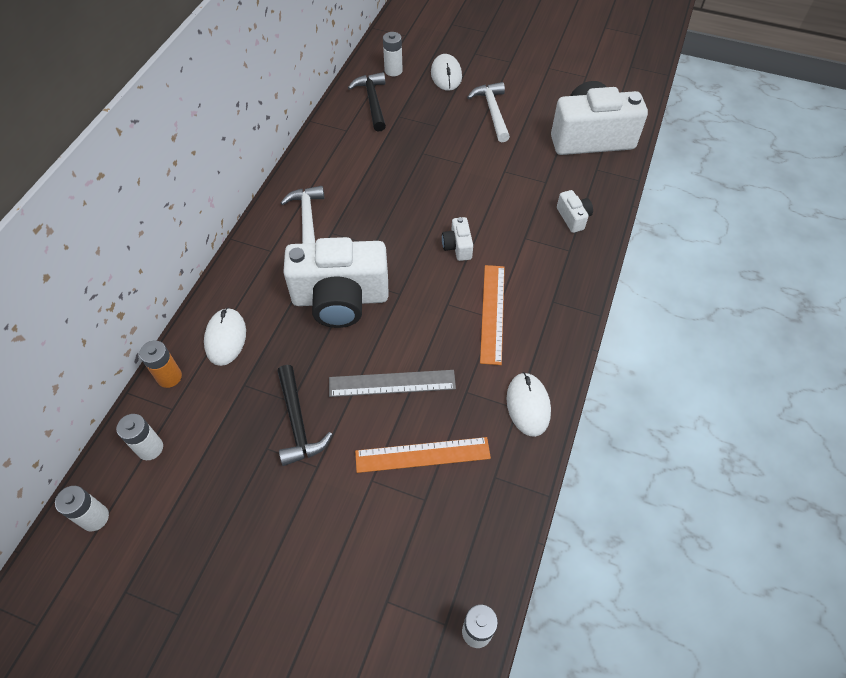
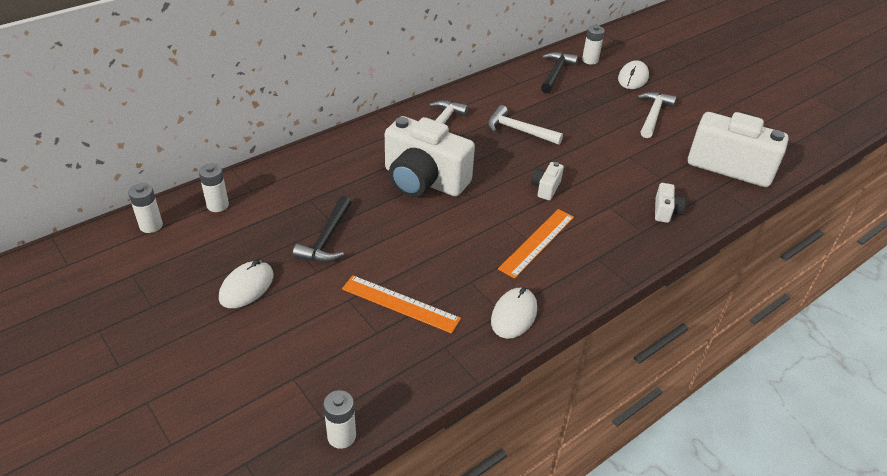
camera: 30 degrees right, 15 degrees down
(169, 377) = (265, 172): orange battery -> none
(225, 338) = (322, 167): white mouse -> white mouse (247, 287)
(387, 190) = (519, 130): none -> white hammer
(392, 383) = (416, 249): grey ruler -> none

